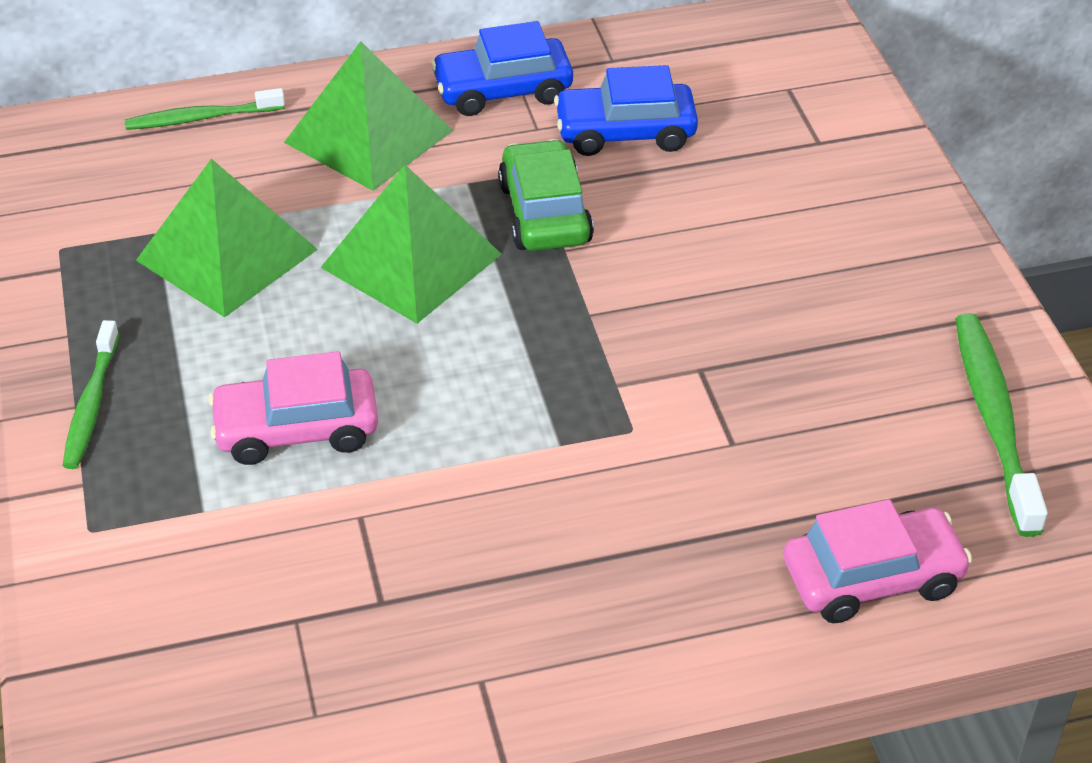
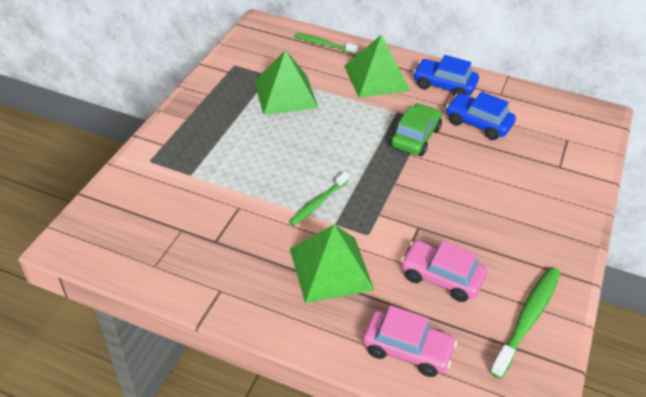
camera: 35 degrees right, 0 degrees up
(91, 404) = (192, 120): green toothbrush -> green toothbrush (318, 203)
(297, 429) = (248, 165): pink car -> pink car (441, 277)
(411, 260) = (347, 129): green pyramid -> green pyramid (330, 269)

